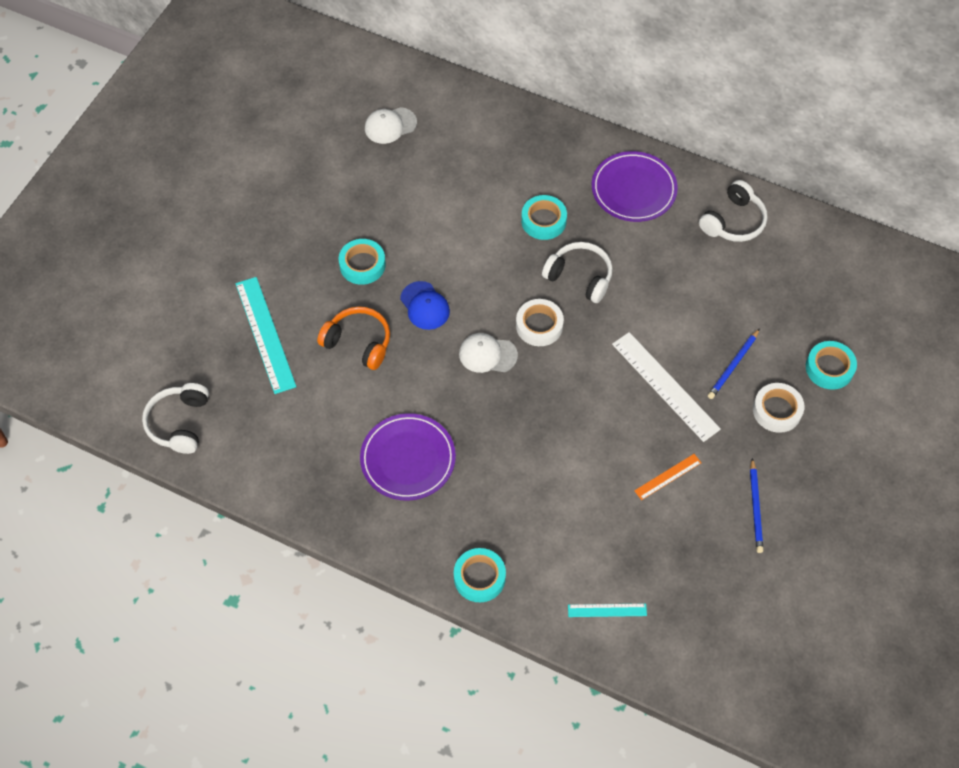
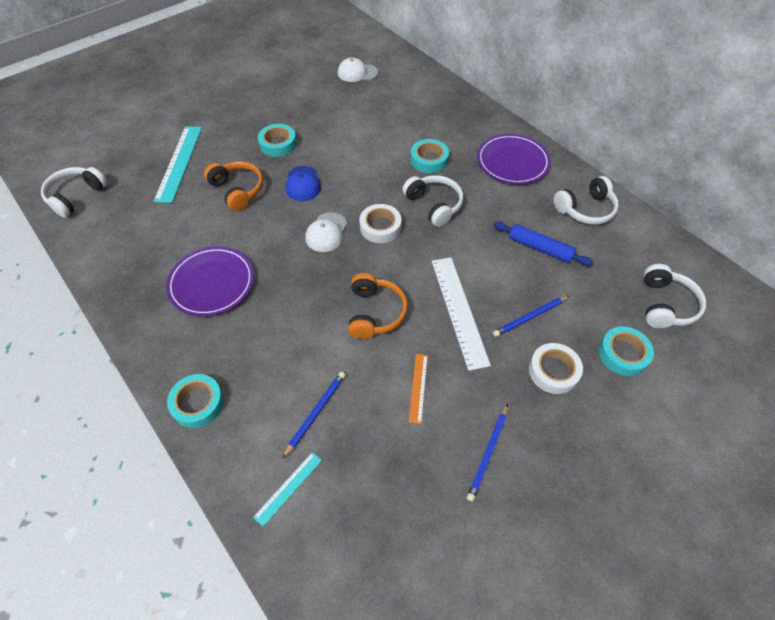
camera: 25 degrees right, 5 degrees down
(487, 354) = (326, 232): white cap -> white cap turned 105 degrees counterclockwise
(588, 421) = (375, 312): none -> orange headphones
(591, 539) = (316, 413): none -> blue pencil
(607, 610) = (288, 488): turquoise ruler -> turquoise ruler turned 75 degrees counterclockwise
(668, 477) = (418, 387): orange ruler -> orange ruler turned 75 degrees counterclockwise
(709, 286) = (540, 248): none -> blue rolling pin
(848, 302) = (665, 305): none -> white headphones

